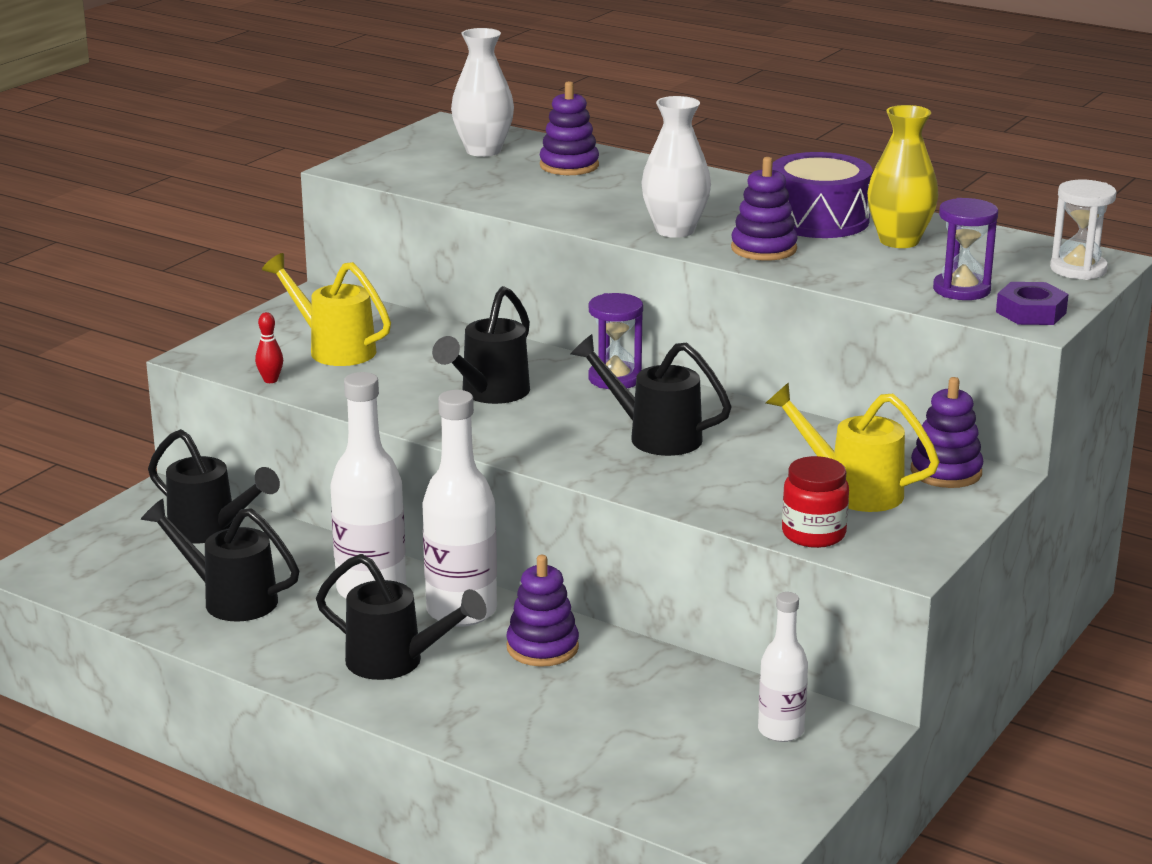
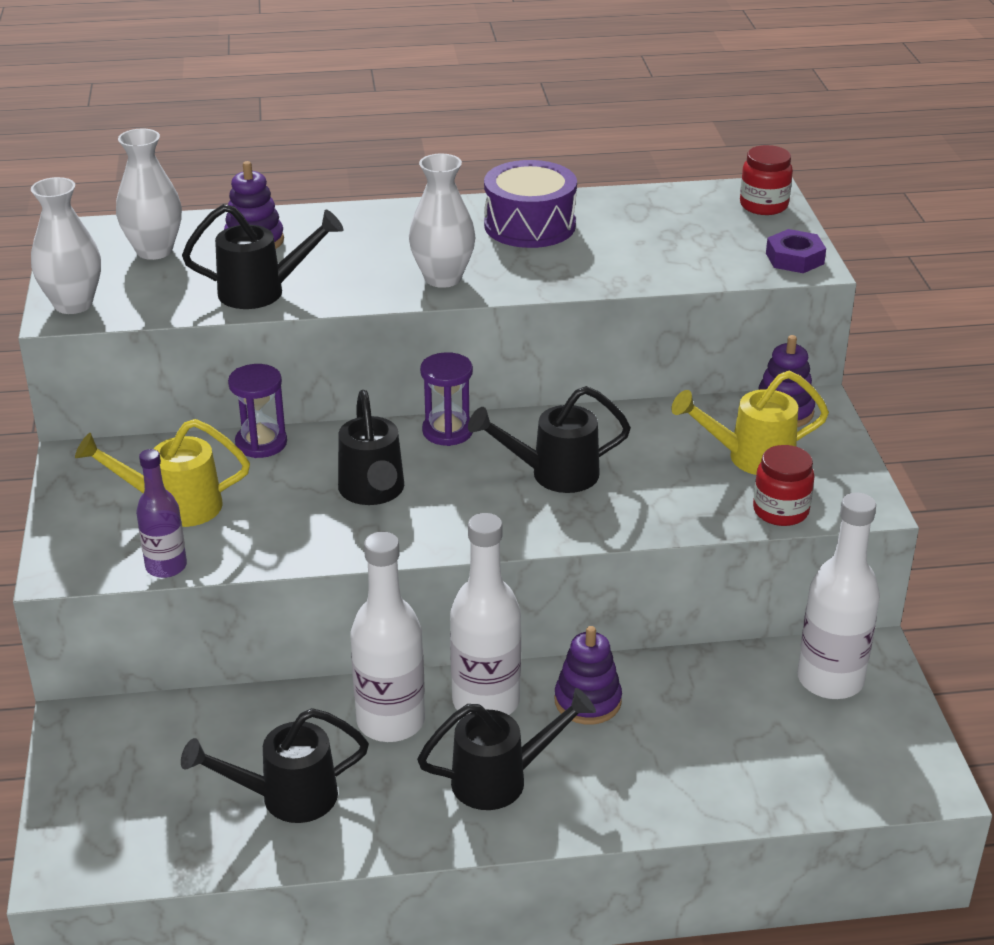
camera: 40 degrees left, 10 degrees up
(212, 530) = (174, 736): black watering can -> black watering can (263, 292)
(270, 380) = (166, 567): red bowling pin -> purple bottle
(369, 164) = (73, 304): none -> white vase
(763, 249) = (535, 271): purple stacking toy -> none
(780, 731) = (830, 680): white bottle -> white bottle, size x1.68
(899, 241) = (614, 224): yellow vase -> none
(961, 290) = (723, 255): purple hourglass -> purple hourglass (261, 443)
(1078, 269) = (763, 205): white hourglass -> red jar

